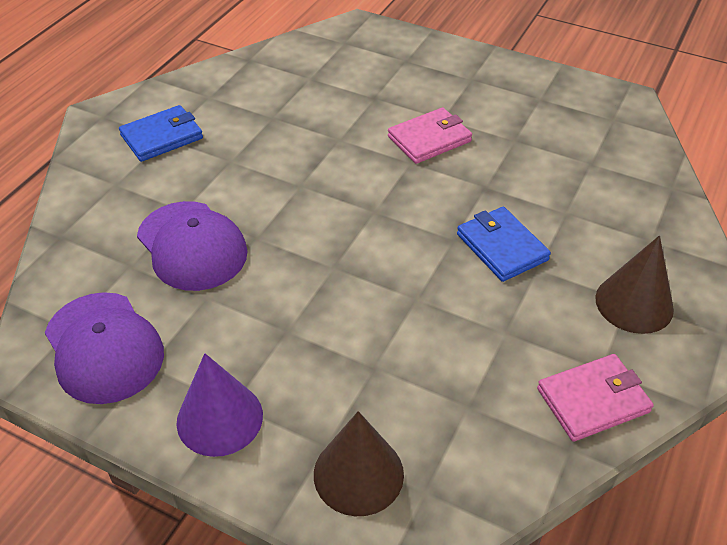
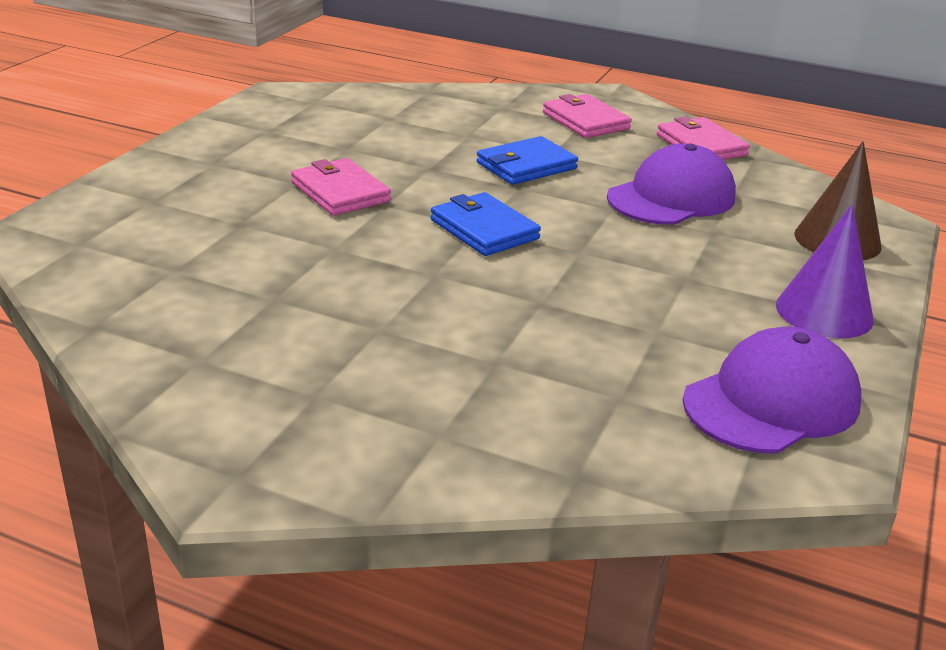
camera: 95 degrees left, 15 degrees down
(162, 137) = (312, 398): blue wallet -> blue wallet (484, 229)
(192, 246) = (568, 349): purple cap -> purple cap (671, 197)
(634, 303) = (585, 121): brown cone -> pink wallet

